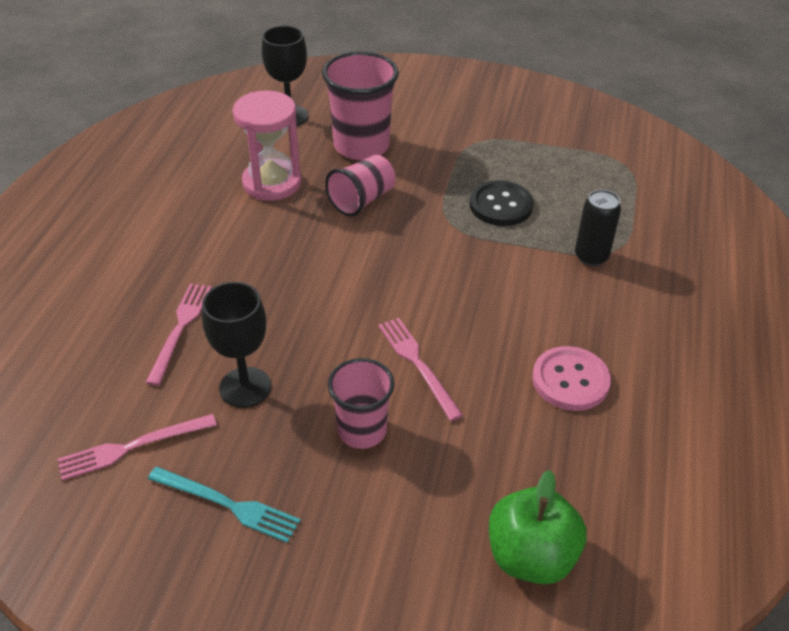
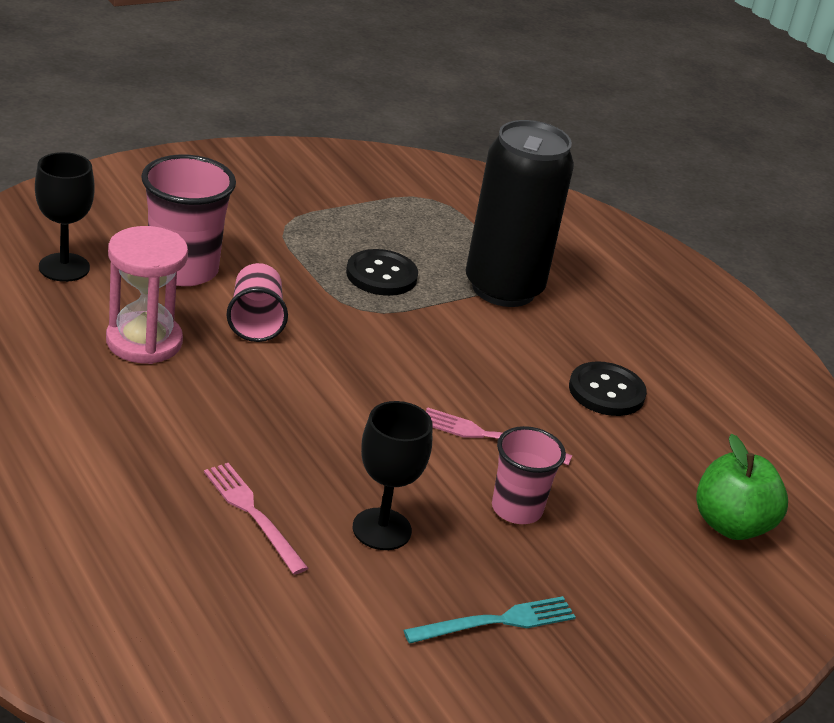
camera: 50 degrees left, 10 degrees down
(133, 446) = (358, 629): pink fork -> none
(570, 380) = (606, 391): pink button -> black button
(591, 256) = (503, 288): black can -> black can, size x2.21

